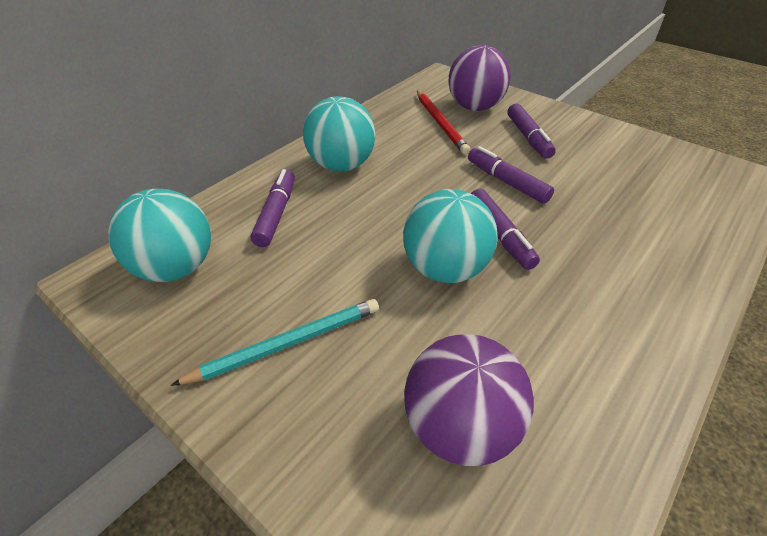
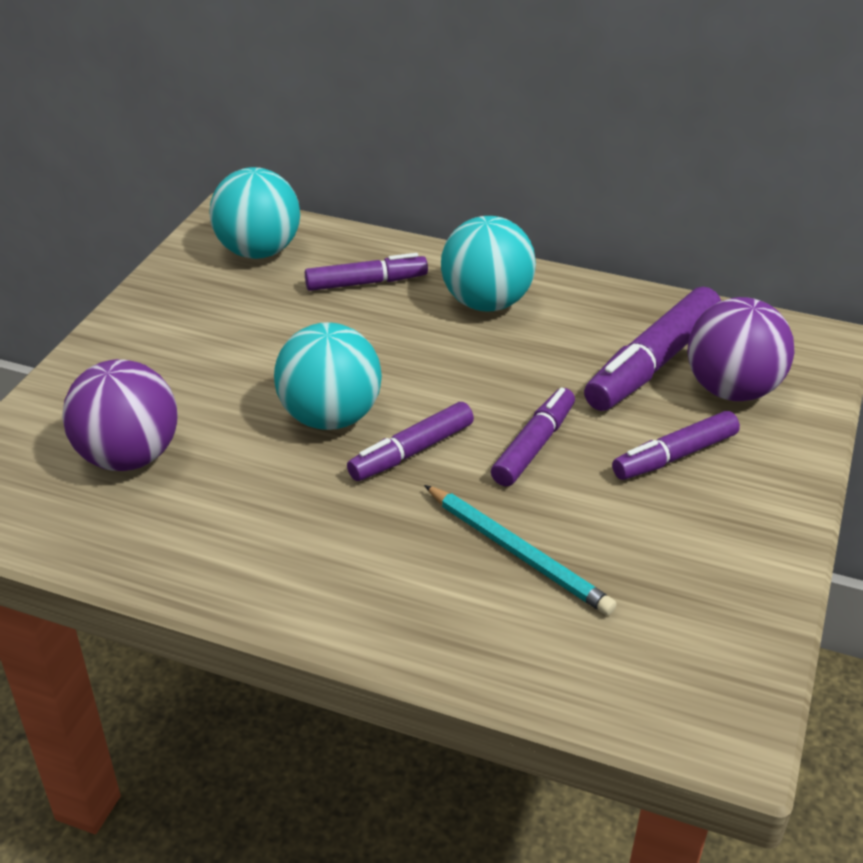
camera: 70 degrees right, 5 degrees down
(287, 343) = (189, 340): turquoise pencil -> turquoise pencil (518, 552)
(440, 123) = (652, 363): red pencil -> purple marker

